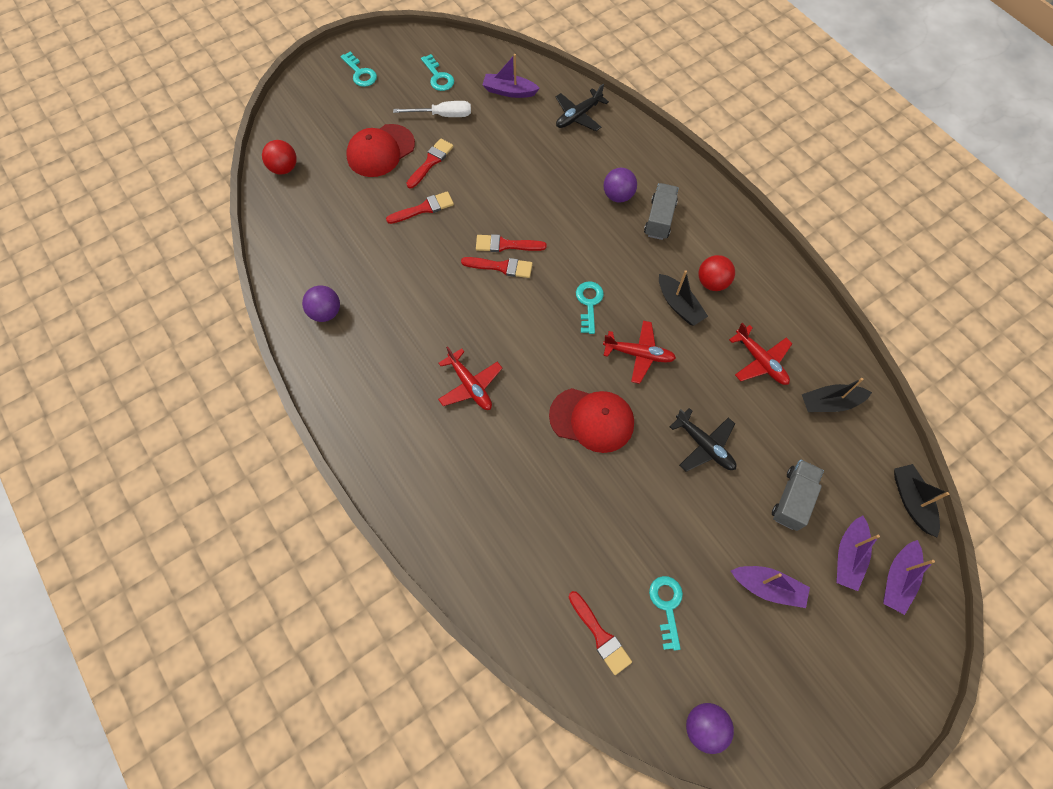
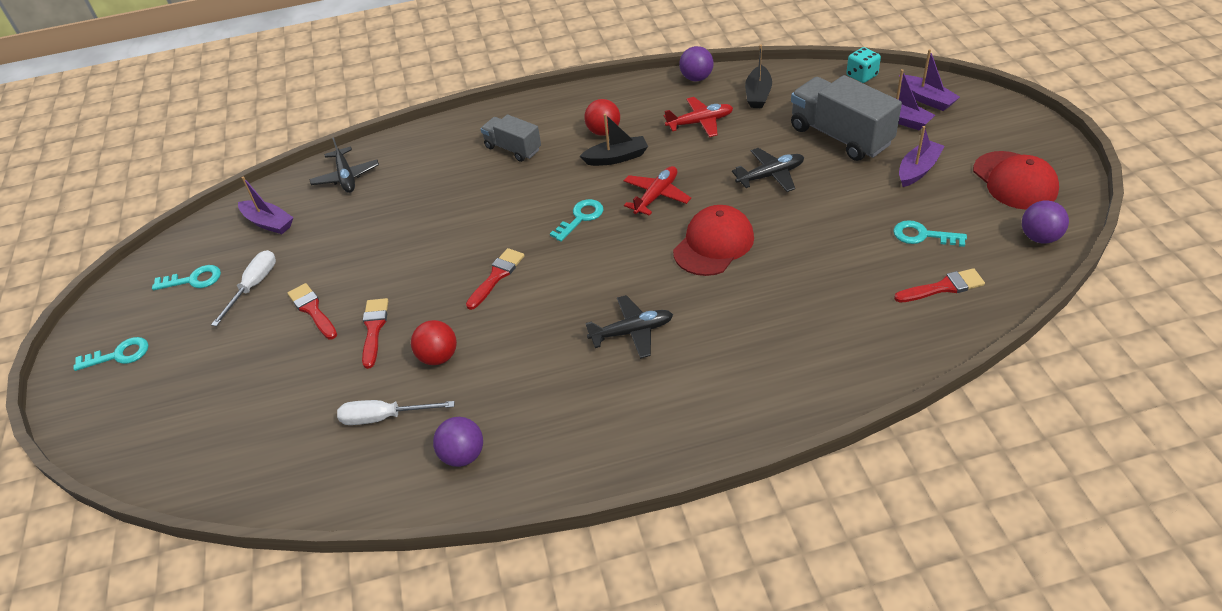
camera: 65 degrees left, 20 degrees down
(284, 168) = (205, 467): red ball -> red ball (438, 357)
(346, 251) = (384, 417): none -> white screwdriver
(380, 151) = (258, 355): red cap -> red cap (1014, 181)
(470, 385) = (632, 332): red plane -> black plane
(506, 245) = (471, 266): red brush -> none
(509, 91) = (268, 223): purple boat -> purple boat turned 90 degrees counterclockwise
(589, 303) = (580, 218): turquoise key -> turquoise key turned 105 degrees clockwise
(618, 196) = (466, 170): purple ball -> purple ball (696, 78)
(792, 499) = (840, 136): grey truck -> grey truck, size x1.69
(911, 501) = (861, 75): black boat -> turquoise dice

